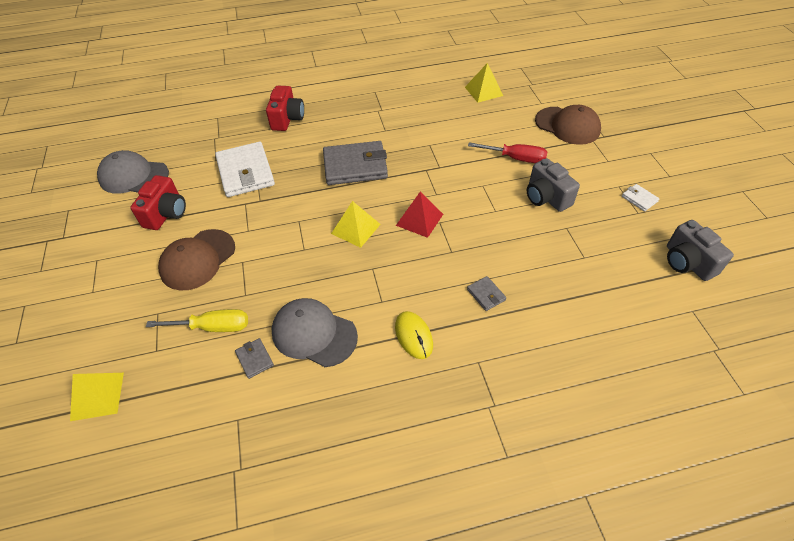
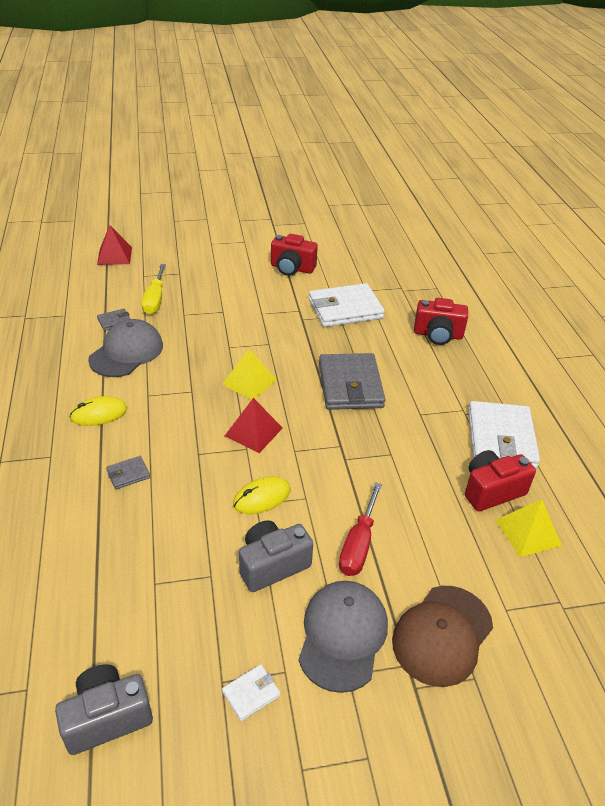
camera: 90 degrees right, 10 degrees down
(97, 396) = (114, 256): yellow pyramid -> red pyramid
(133, 176) = (344, 248): grey cap -> grey cap (342, 636)
(198, 259) = (231, 288): brown cap -> none
(404, 96) = (500, 438): none -> white wallet
(454, 102) = (491, 491): none -> red camera
(488, 208) = (262, 497): none -> yellow mouse

